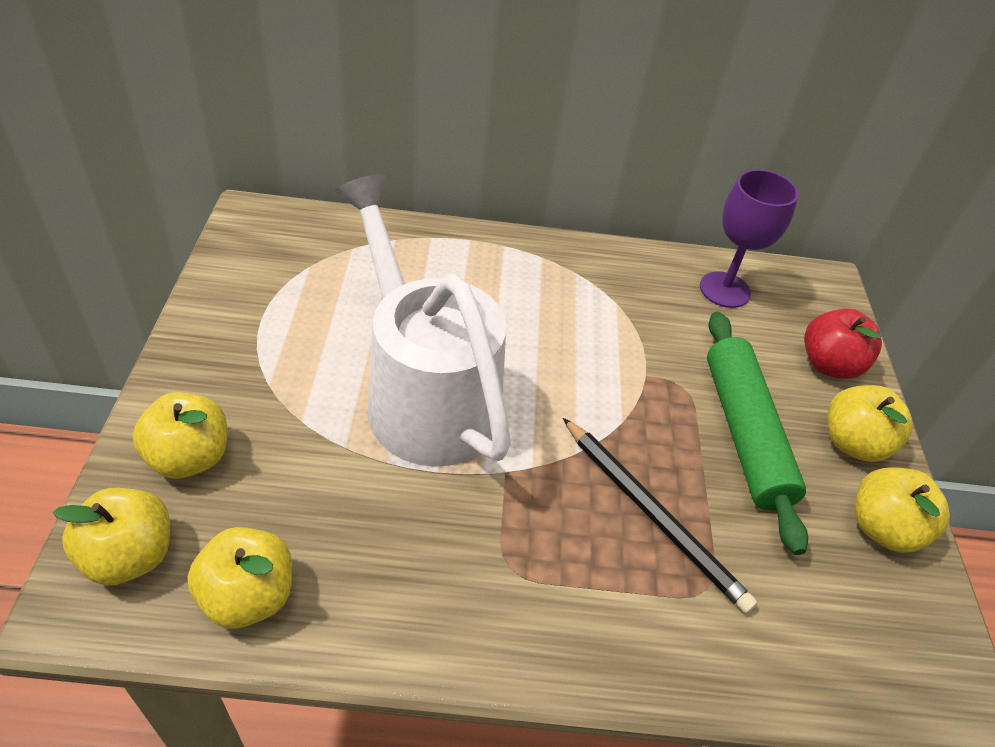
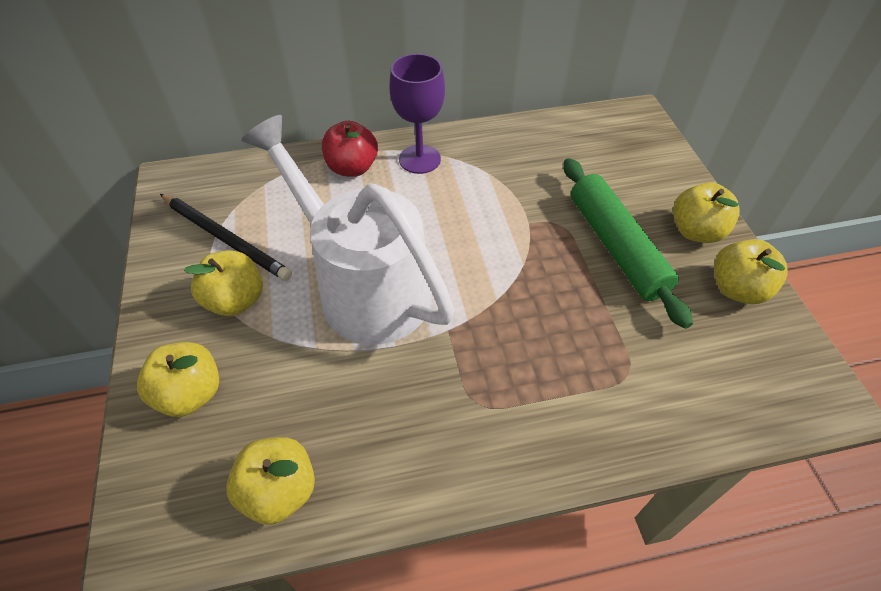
camera: 10 degrees left, 5 degrees up
(130, 555) = (169, 489): yellow apple -> yellow apple (235, 300)
(653, 515) = (570, 329): black pencil -> black pencil (225, 238)
(724, 290) = (565, 140): purple goblet -> purple goblet (419, 159)
(829, 365) = (659, 177): red apple -> red apple (352, 168)

